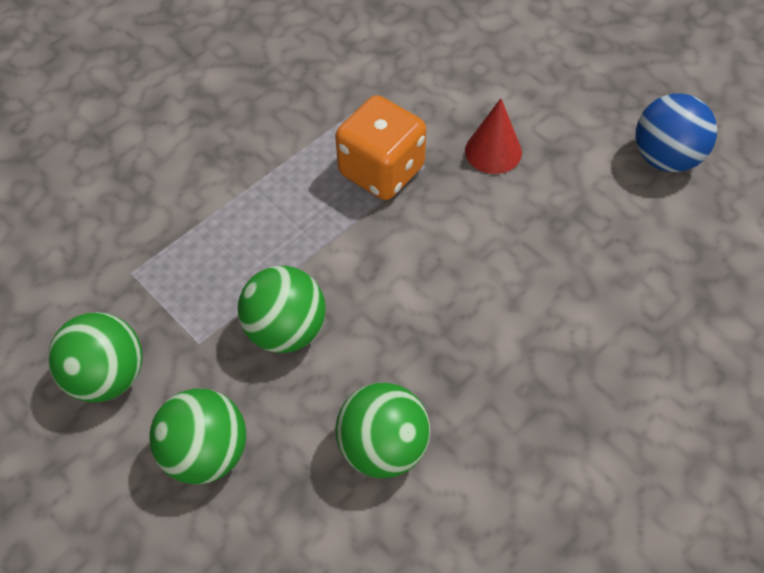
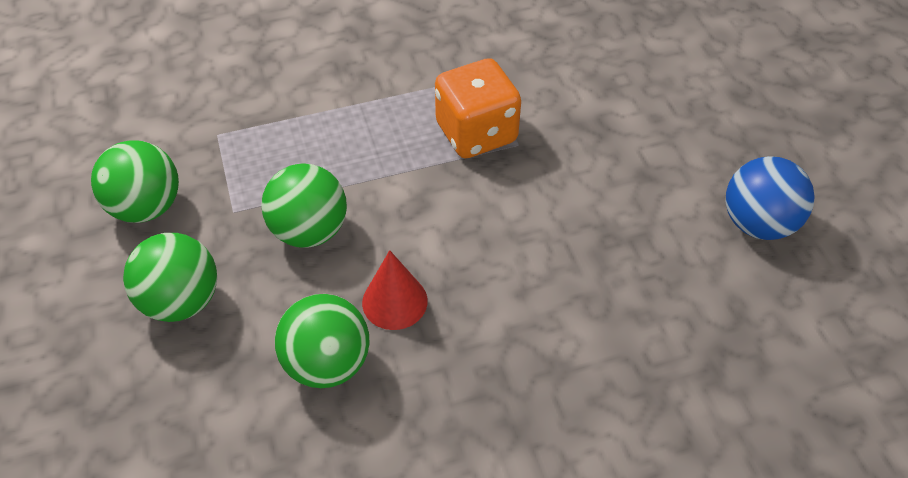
camera: 25 degrees right, 5 degrees down
(493, 151) = (589, 154): red cone -> red cone (394, 301)

